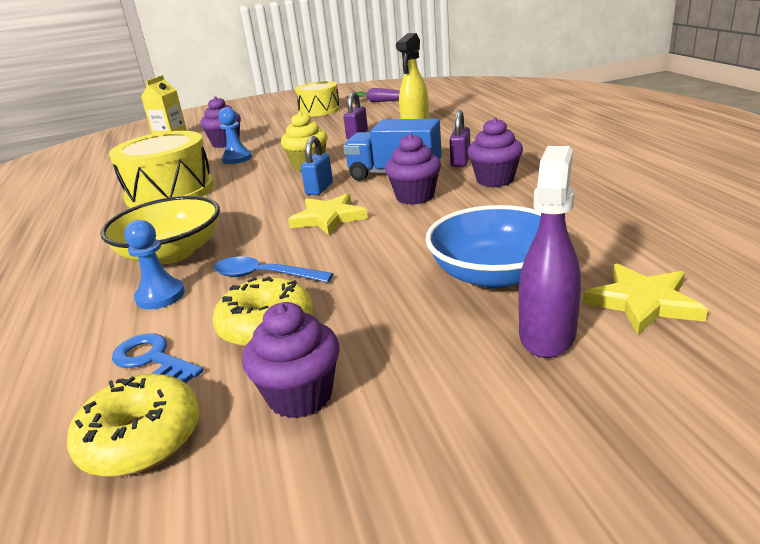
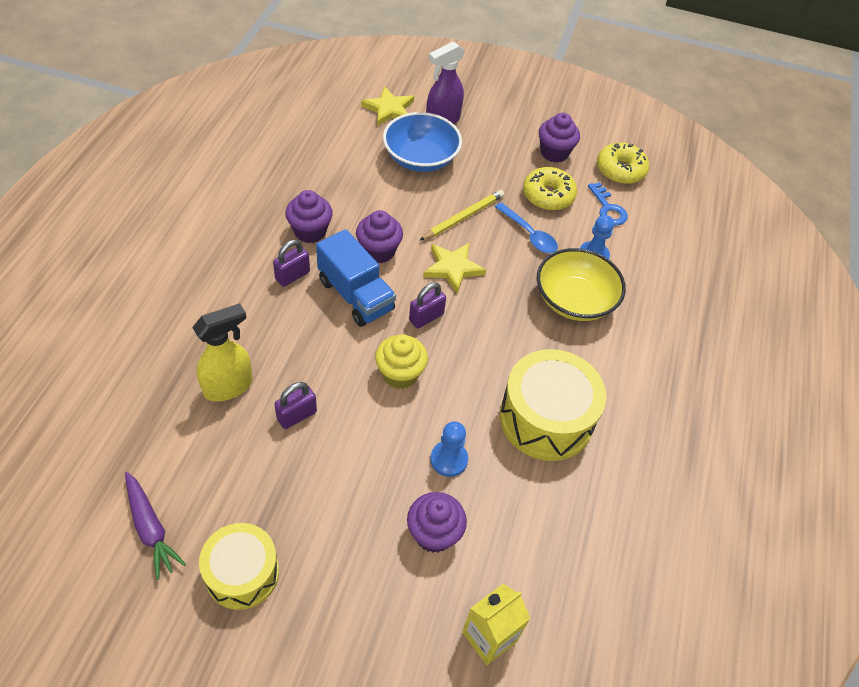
camera: 155 degrees left, 25 degrees up
(319, 189) = (426, 317): blue padlock -> purple padlock
(362, 252) = (463, 217): none -> yellow pencil

